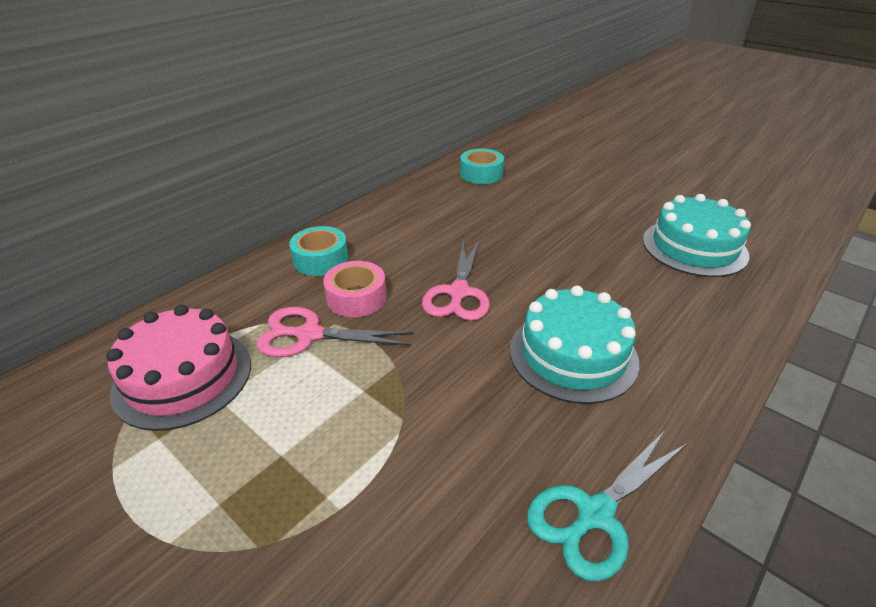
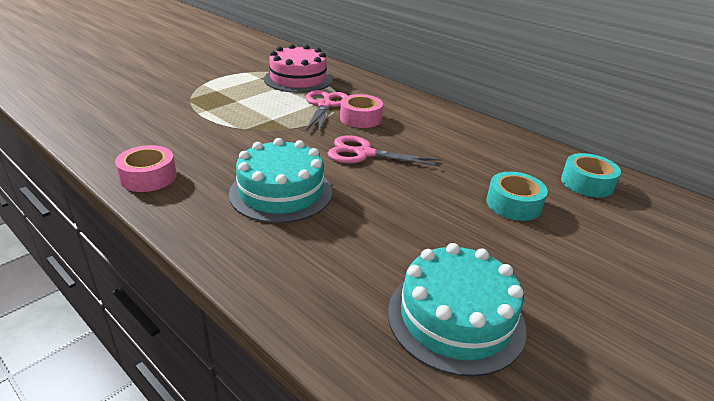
camera: 90 degrees right, 5 degrees down
(321, 259) = (406, 108): turquoise tape -> turquoise tape (513, 204)
(594, 514) = (148, 177): turquoise scissors -> pink tape

